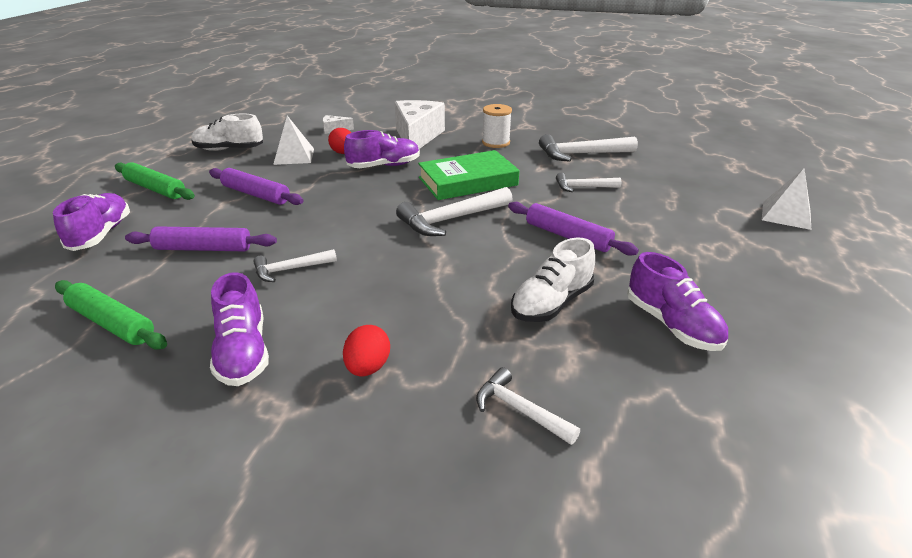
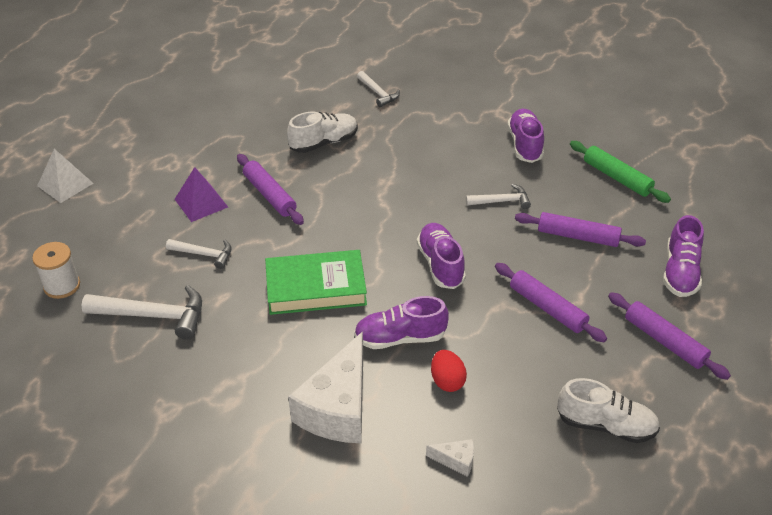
camera: 165 degrees left, 10 degrees up
(155, 189) = (664, 341): green rolling pin -> purple rolling pin
(294, 156) = (512, 386): white pyramid -> none
(368, 367) = (451, 124): red egg -> none
(451, 219) = (357, 232): white hammer -> none
(496, 143) = (239, 367): white spool -> white spool (62, 286)
(631, 220) = (201, 203): none -> purple pyramid
(671, 324) = (261, 118): purple shoe -> purple shoe (440, 264)

